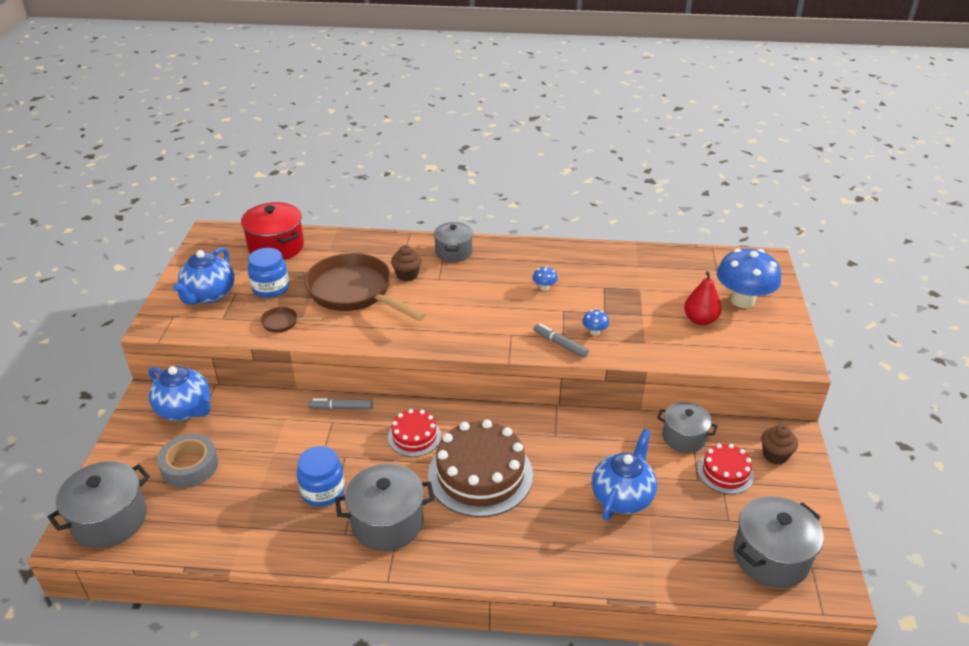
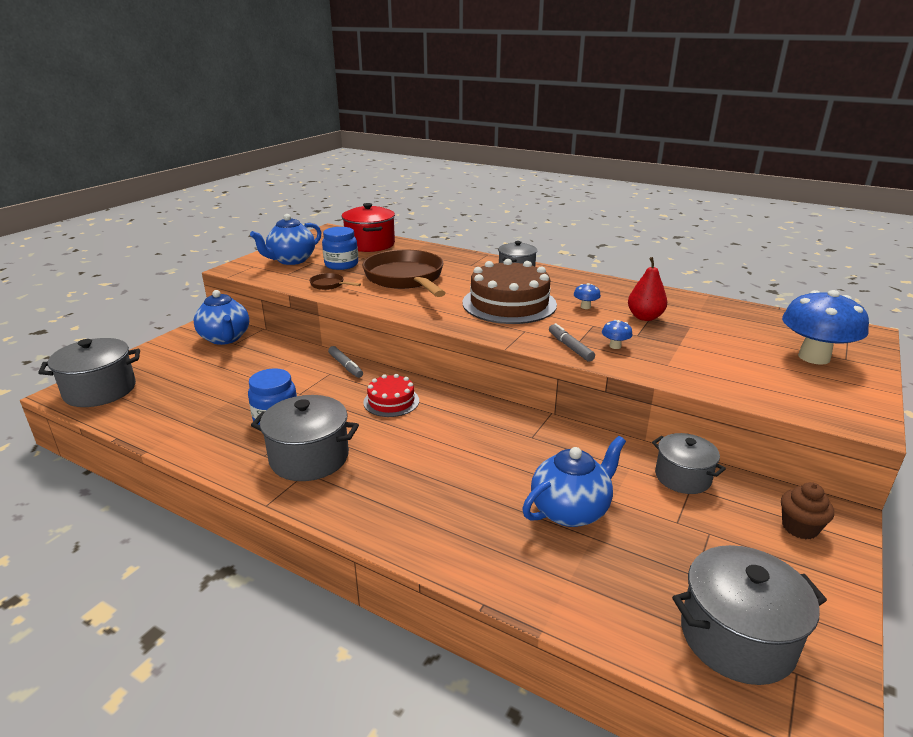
camera: 25 degrees right, 10 degrees down
(190, 466) = (191, 373): grey tape -> none
(341, 408) = (346, 366): grey marker -> grey marker turned 150 degrees counterclockwise
(407, 275) = (461, 277): brown cupcake -> none
(480, 474) = (429, 446): brown cake -> brown cake (509, 303)
(700, 320) = (748, 361): red pear -> red pear (645, 317)
(725, 472) = (719, 525): red cake -> none

